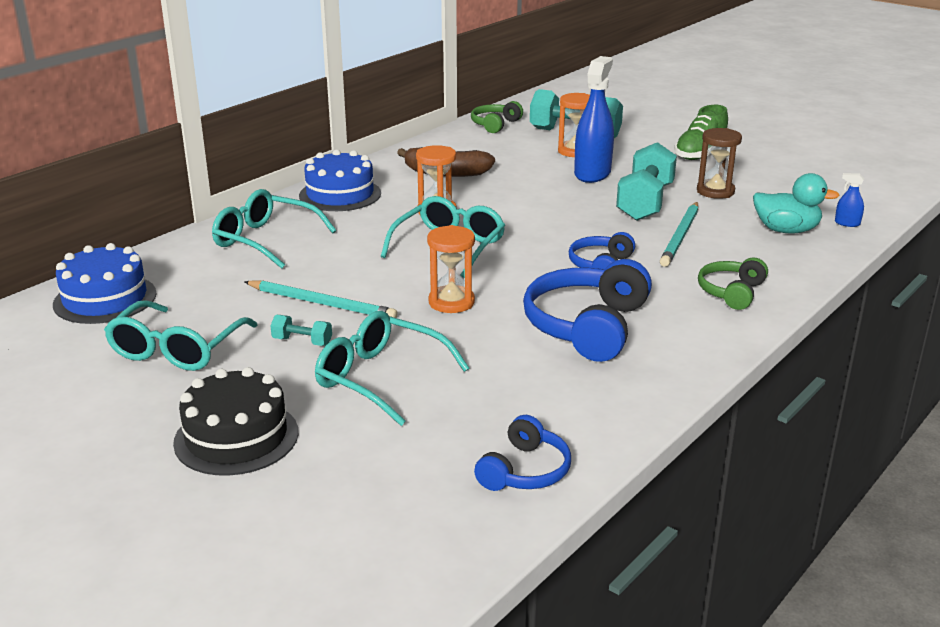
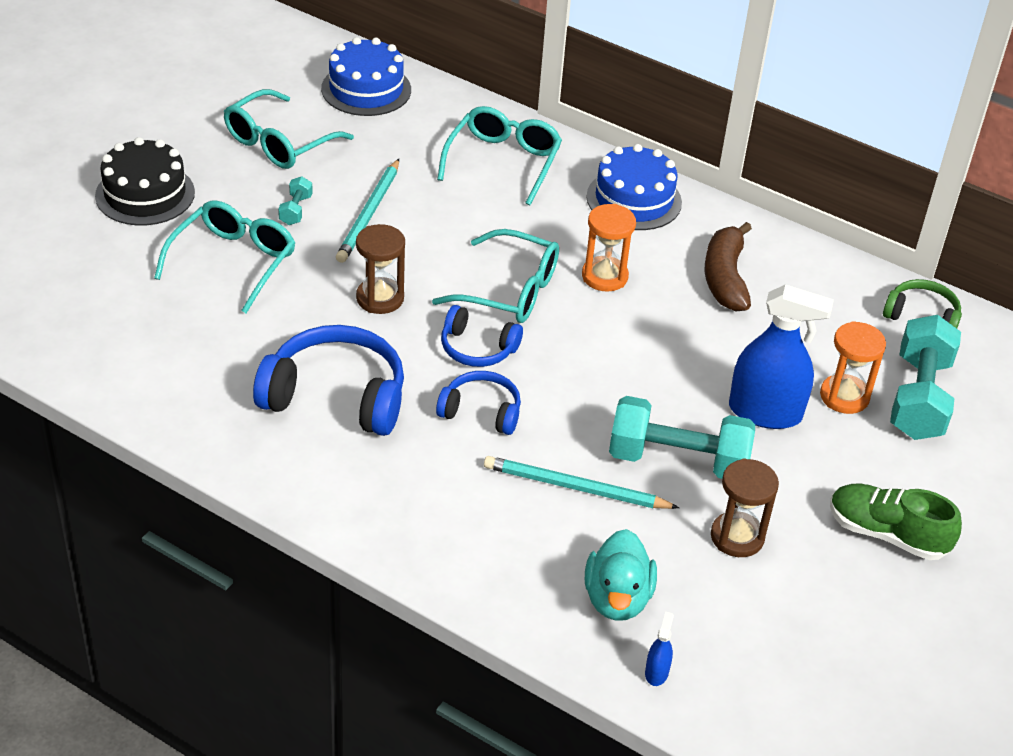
camera: 80 degrees right, 15 degrees up
(176, 350) = (279, 143): turquoise glasses -> turquoise glasses turned 60 degrees counterclockwise
(451, 302) = (380, 298): orange hourglass -> brown hourglass
(525, 471) = (87, 353): blue headphones -> blue headphones (477, 348)
(731, 292) = (426, 521): green headphones -> none

